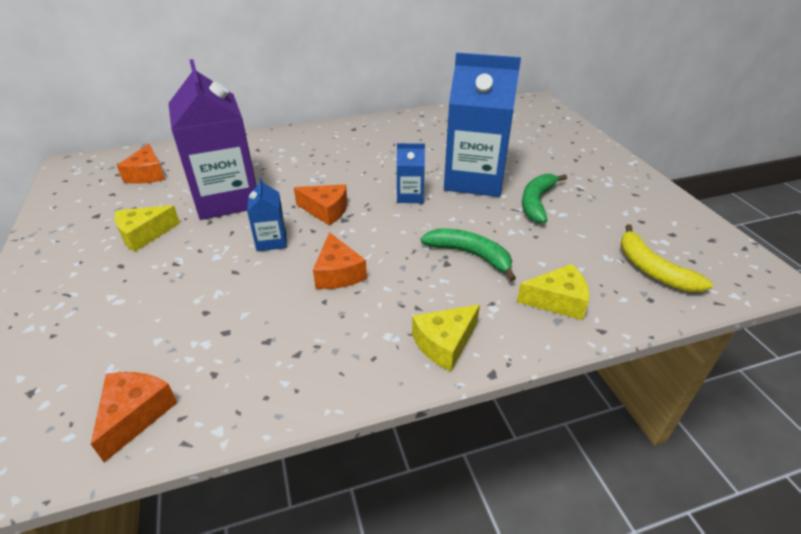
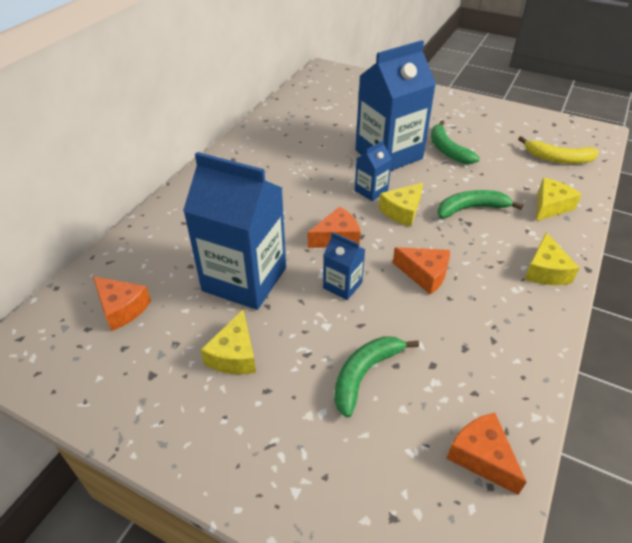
camera: 45 degrees left, 5 degrees up
(179, 301) = (364, 374): none -> green banana
(227, 199) = (244, 279): purple carton -> blue carton
(406, 222) = (402, 211): none -> yellow cheese

